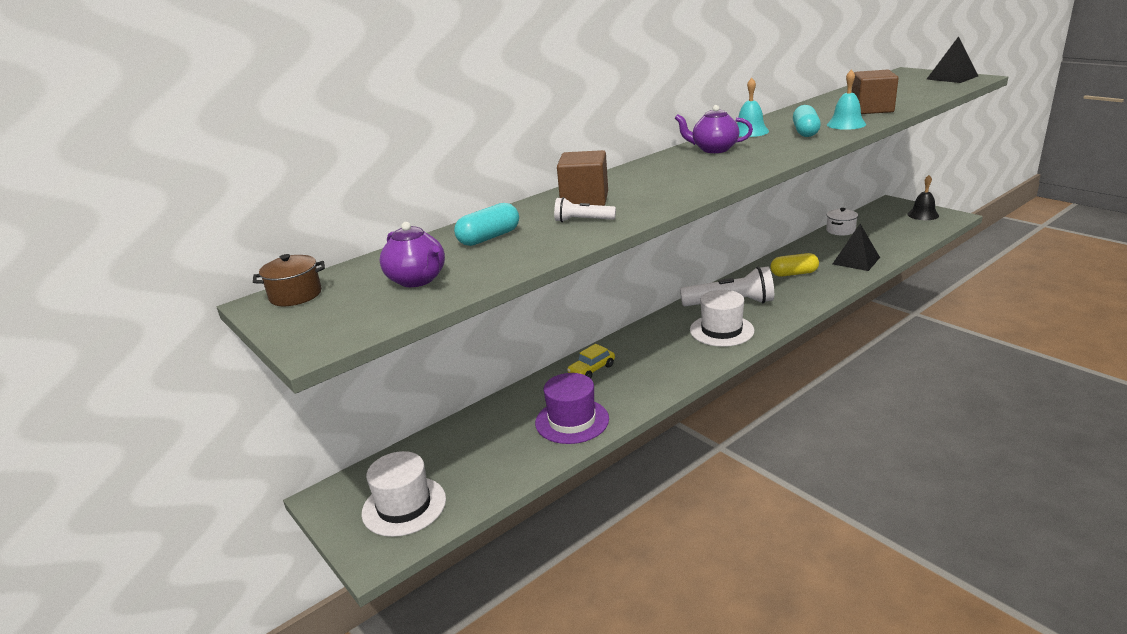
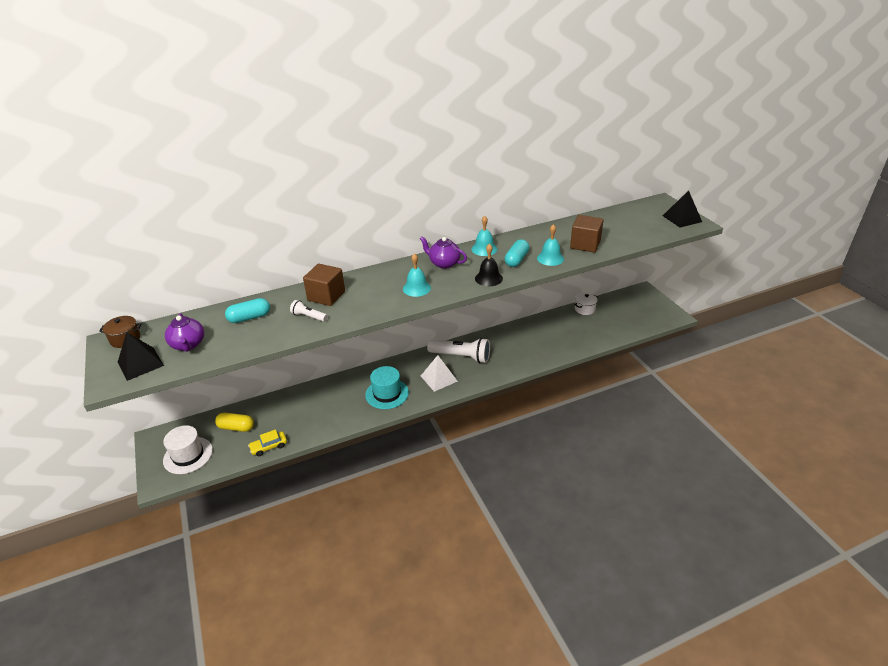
camera: 15 degrees right, 10 degrees up
(572, 421) = (306, 423): purple hat -> none
(592, 370) = (342, 388): yellow car -> yellow car (269, 447)
(663, 361) = (387, 393): none -> turquoise hat
(707, 172) = (416, 288): none -> turquoise bell
(721, 330) = (439, 378): white hat -> white pyramid
(794, 274) = (521, 341): yellow capsule -> yellow capsule (236, 427)
(856, 260) = (571, 341): black pyramid -> black pyramid (140, 363)
(923, 215) = (655, 309): black bell -> black bell (488, 278)

